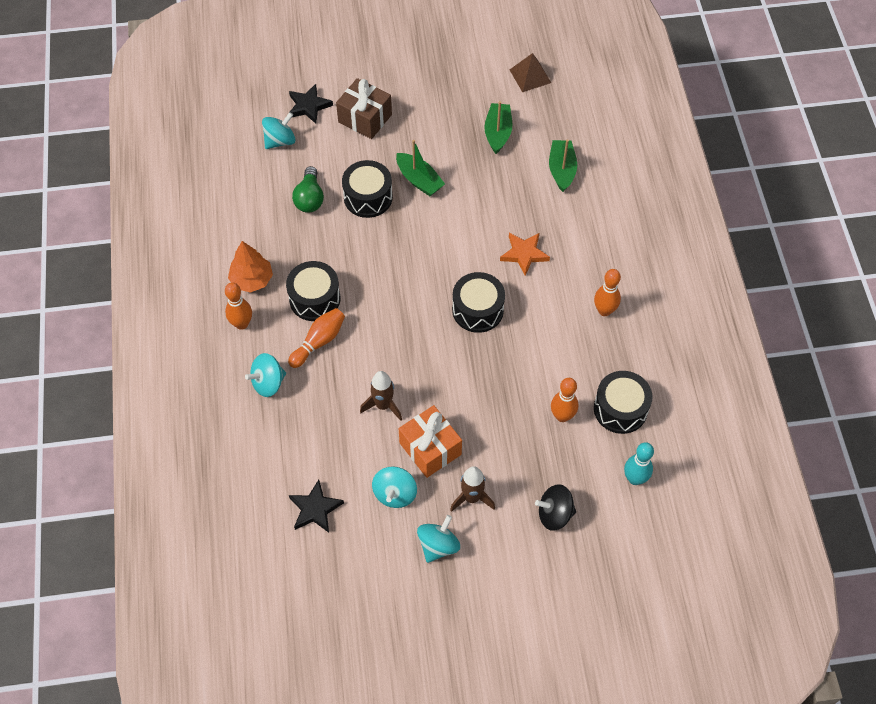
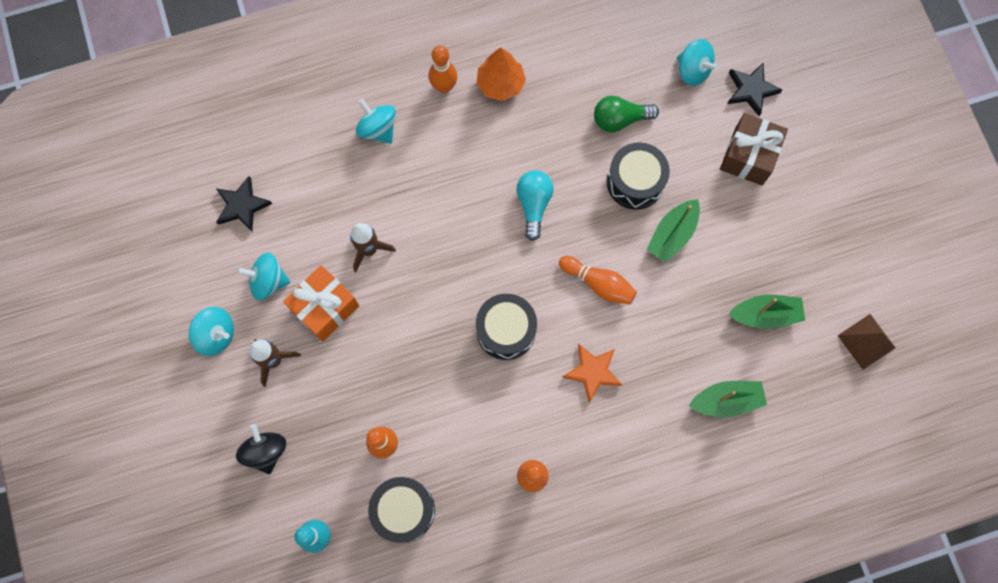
camera: 80 degrees right, 15 degrees up
(315, 299) = (488, 153): black drum -> none
(319, 342) = (435, 169): orange bowling pin -> orange bowling pin (598, 283)
(370, 272) = (533, 205): none -> turquoise light bulb

